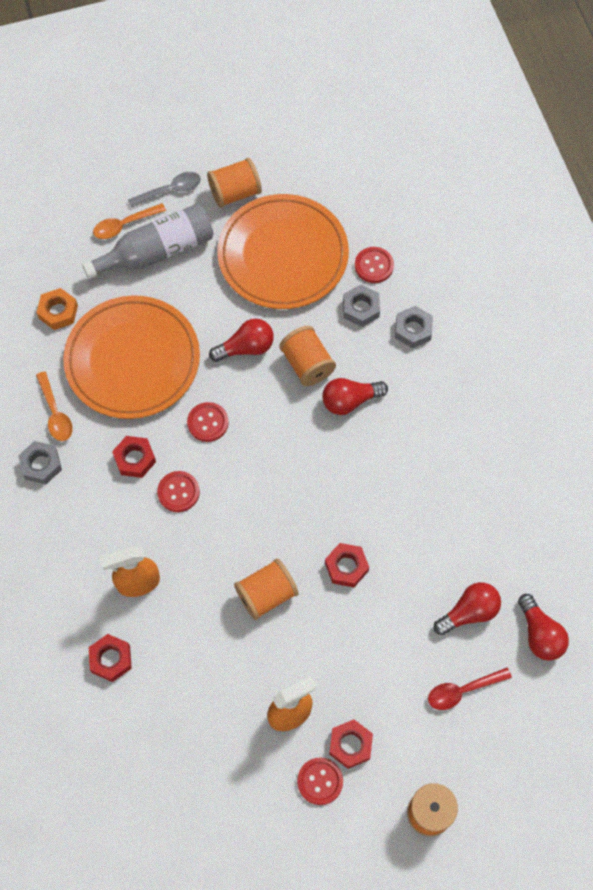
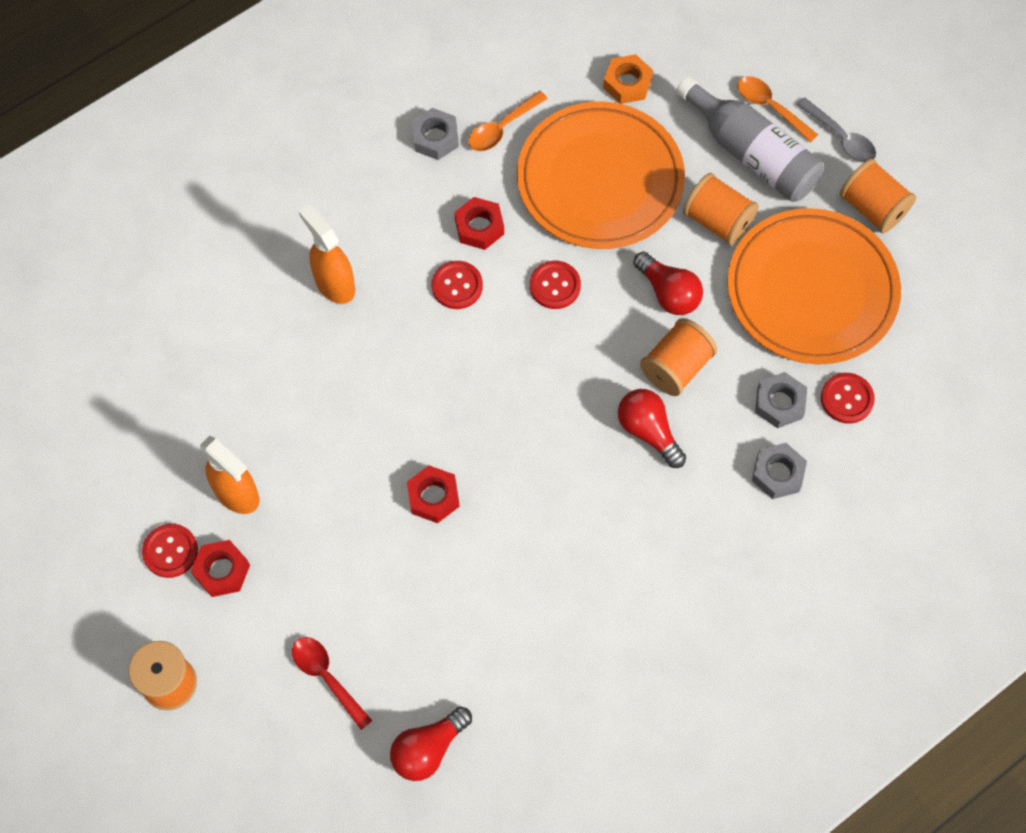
camera: 70 degrees right, 0 degrees up
(111, 659) = (239, 289): red nut -> none
(266, 594) = (368, 421): orange spool -> orange spool (717, 221)
(469, 612) = (427, 655): red light bulb -> none

